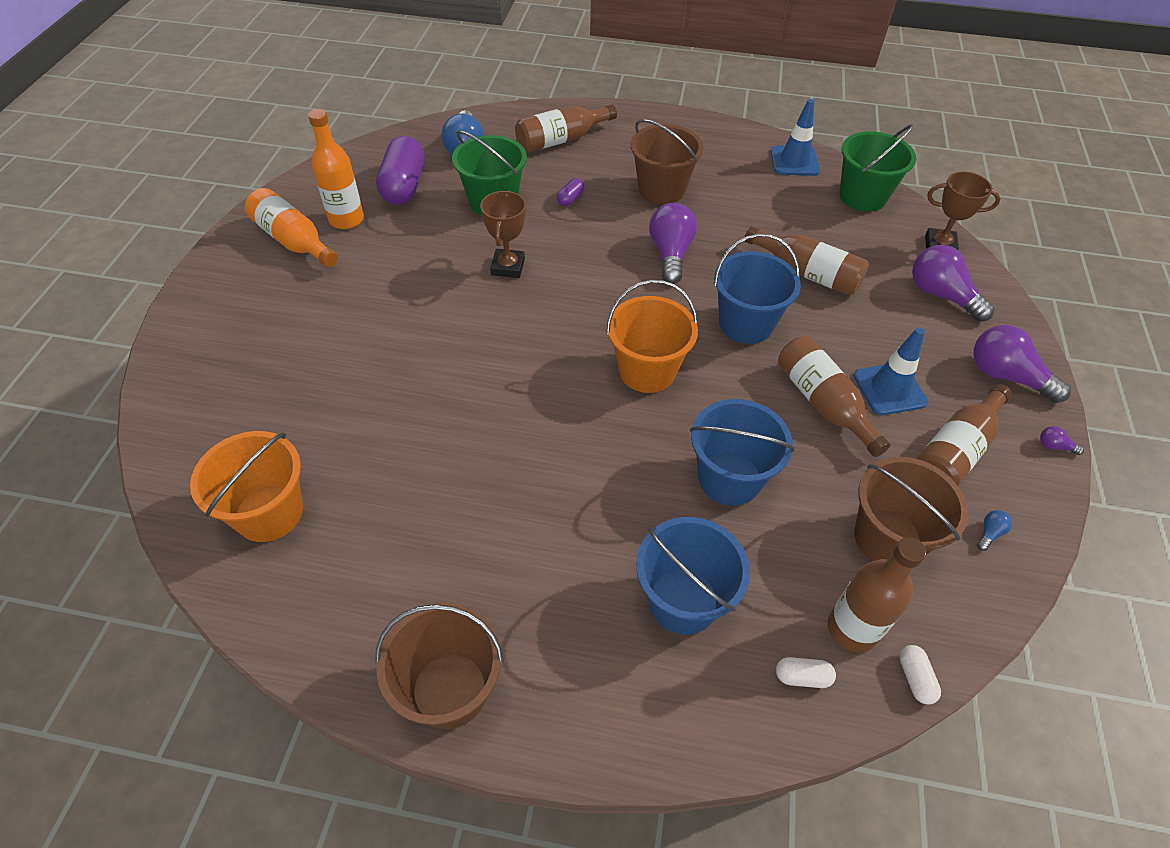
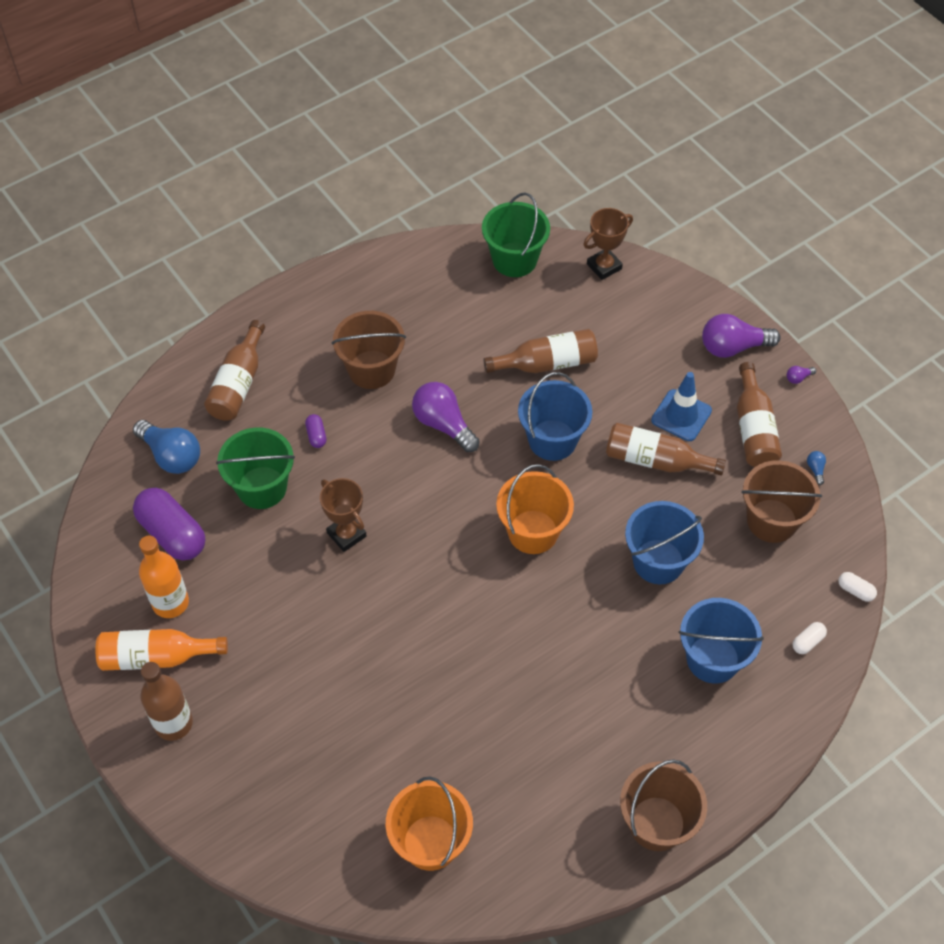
camera: 45 degrees left, 5 degrees up
(794, 161) = (435, 262): blue traffic cone -> none
(852, 629) = (804, 592): brown bottle -> brown bottle (173, 723)
(941, 295) = (643, 311): purple light bulb -> none

